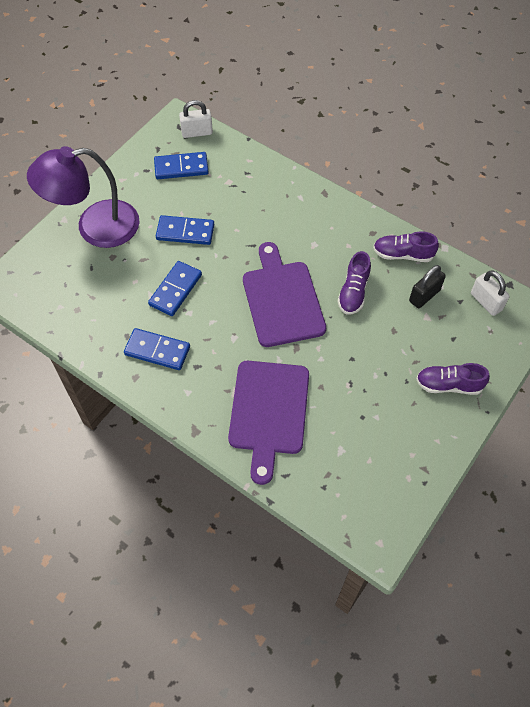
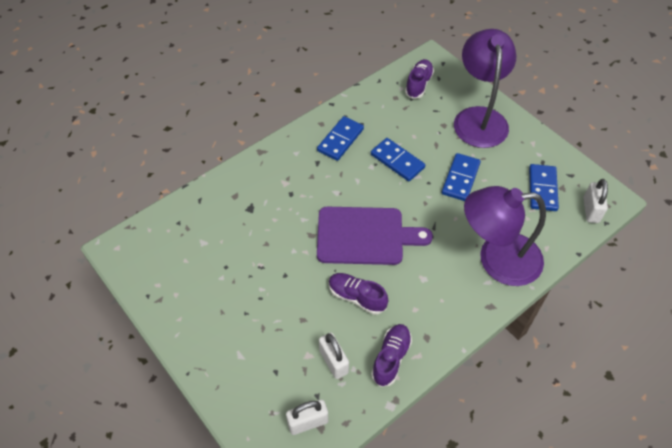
camera: 105 degrees right, 5 degrees down
(269, 412) = (257, 201): purple cutting board -> none
(274, 193) = (497, 259): none -> purple lamp
(424, 296) = (333, 361): black padlock -> white padlock
(448, 385) = (228, 348): purple shoe -> purple shoe (418, 84)

